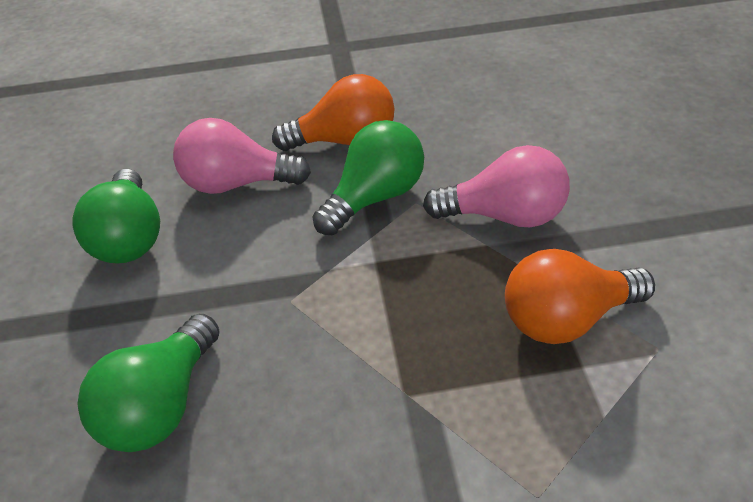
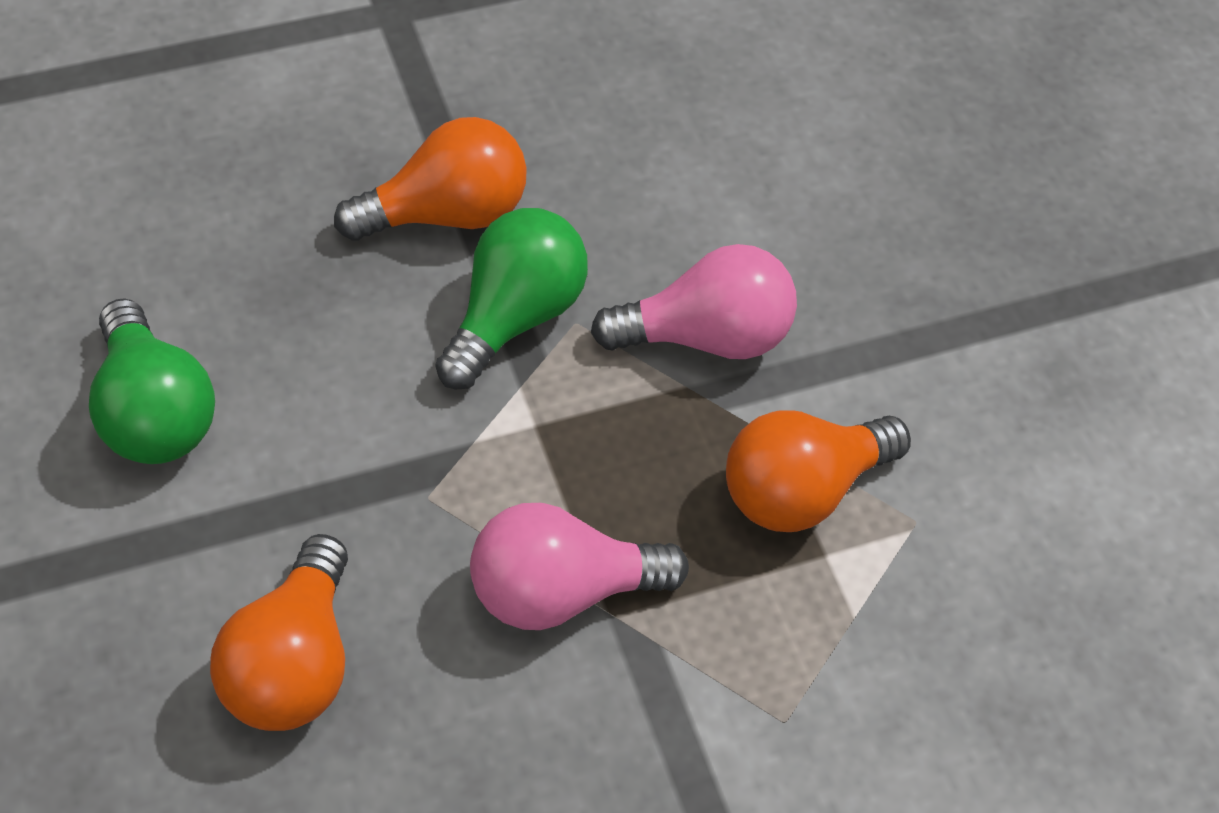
camera: 20 degrees left, 10 degrees up
(162, 404) = (292, 663): green light bulb -> orange light bulb
(237, 183) = (293, 304): pink light bulb -> pink light bulb (561, 591)

